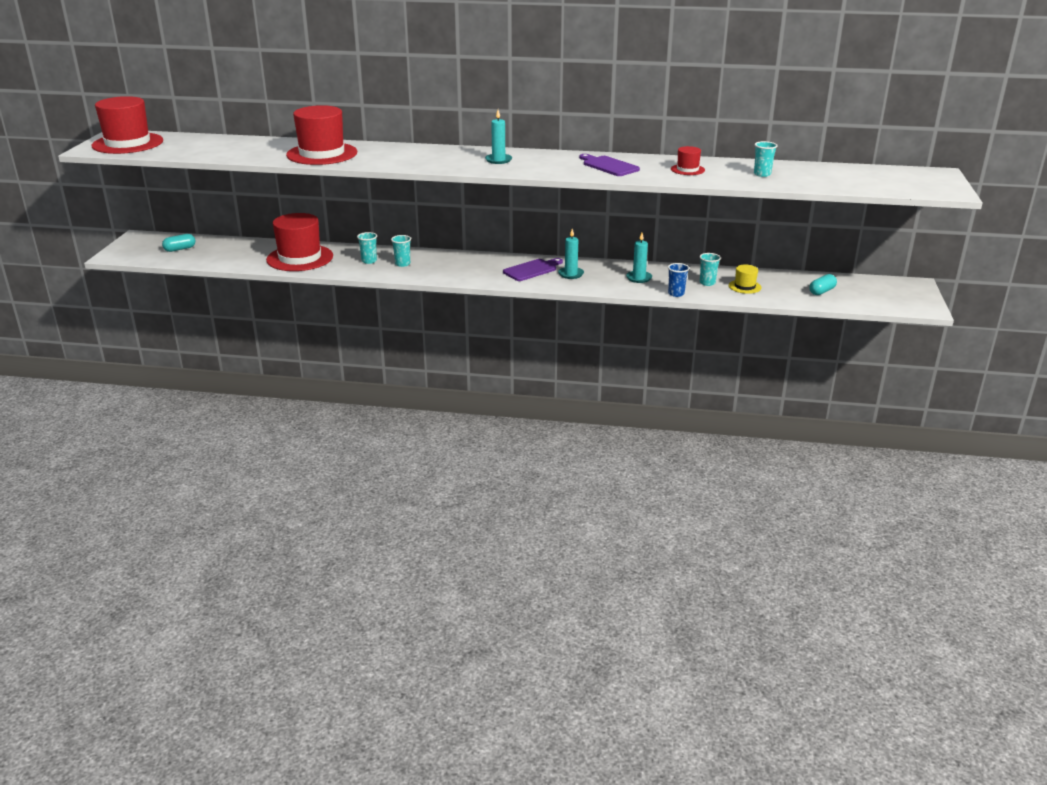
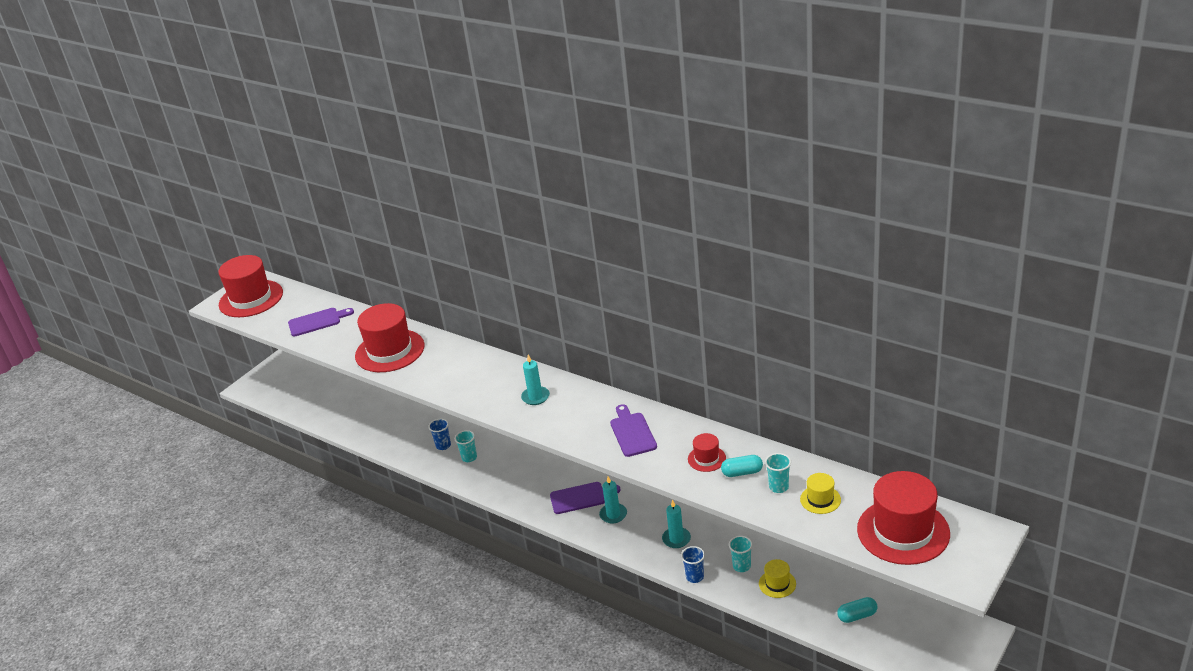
camera: 30 degrees right, 5 degrees up
(180, 249) = (301, 389): turquoise capsule -> turquoise capsule (742, 472)
(221, 147) = (317, 321): none -> purple cutting board
(300, 258) = (388, 426): red hat -> red hat (903, 531)
(369, 261) = (443, 445): turquoise cup -> blue cup
(801, 175) = (820, 499): none -> yellow hat

